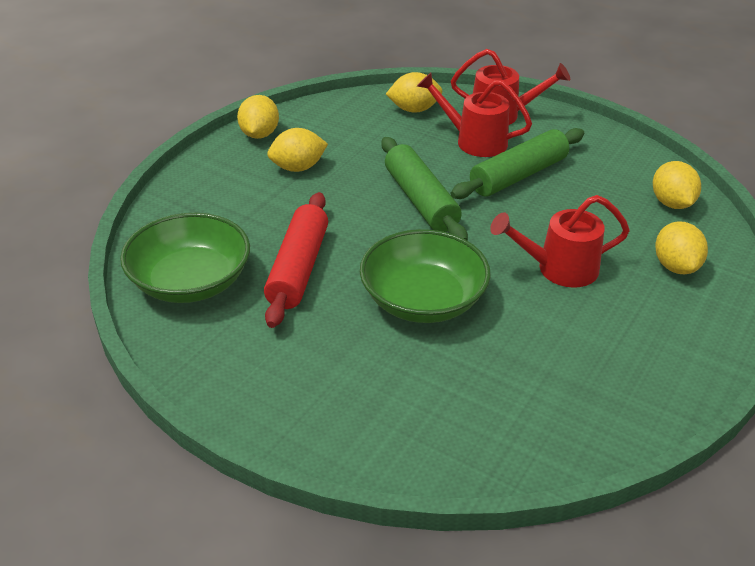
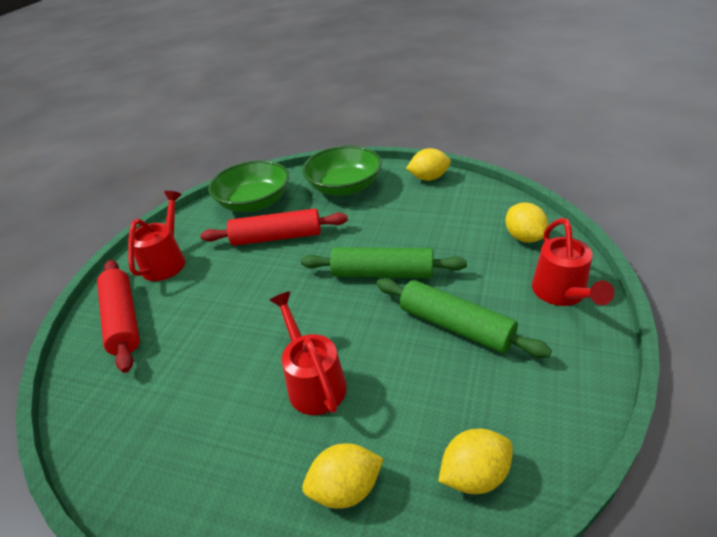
camera: 80 degrees right, 0 degrees up
(298, 168) = (396, 205): yellow lemon -> none
(396, 425) = (123, 320): none -> red rolling pin
(421, 200) = (382, 273): green rolling pin -> green rolling pin turned 45 degrees clockwise
(423, 300) = (253, 303): green bowl -> green bowl (344, 187)
(474, 141) = (497, 284): red watering can -> red watering can (167, 261)

